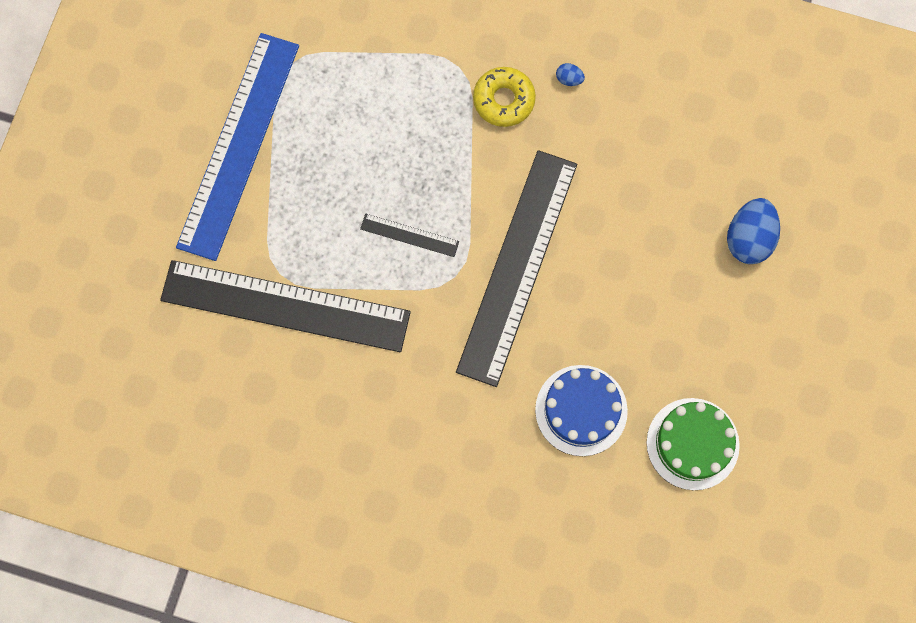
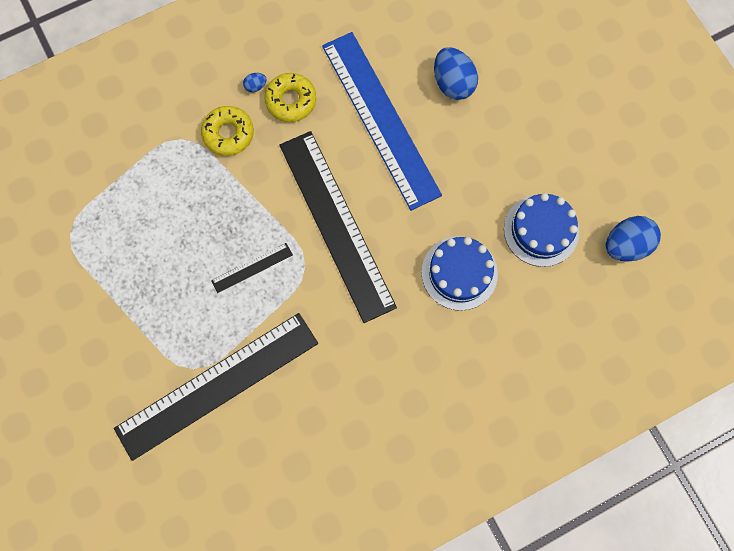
camera: 45 degrees left, 0 degrees up
(238, 145) = (86, 314): blue ruler -> blue ruler (380, 119)
(587, 120) = (291, 101): none -> yellow donut
(692, 444) = (541, 230): green cake -> blue cake
(756, 531) = (626, 245): none -> blue egg

